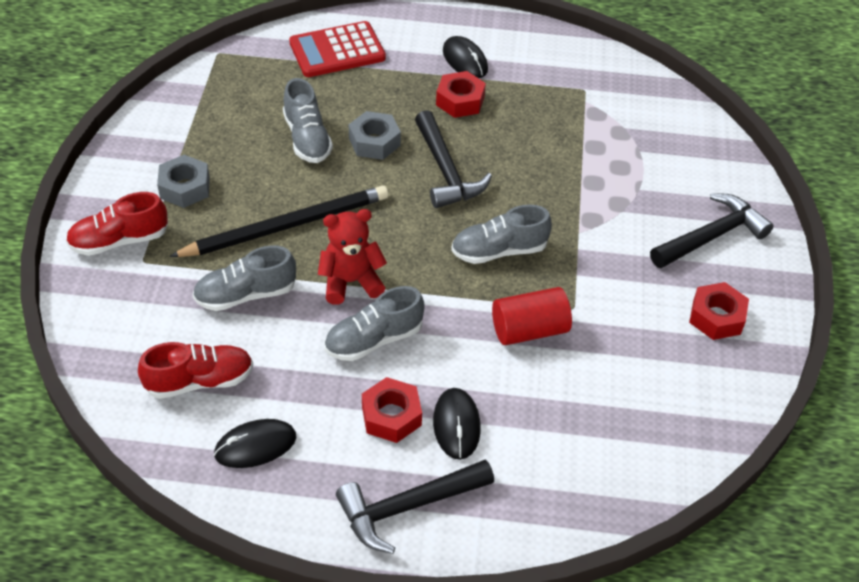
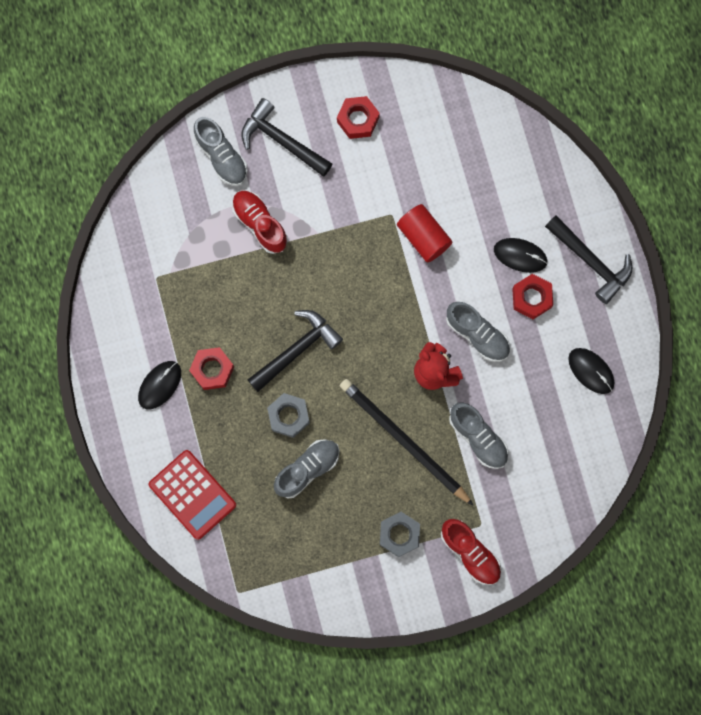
camera: 110 degrees left, 30 degrees up
(200, 381) = (560, 430): red shoe -> red shoe (260, 224)
(456, 425) = (520, 255): black mouse -> black mouse turned 45 degrees clockwise
(499, 251) = (361, 282): grey shoe -> grey shoe (221, 156)

